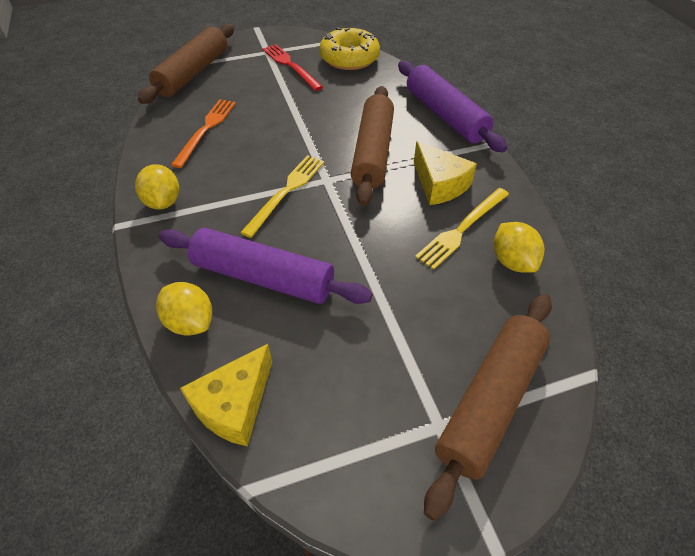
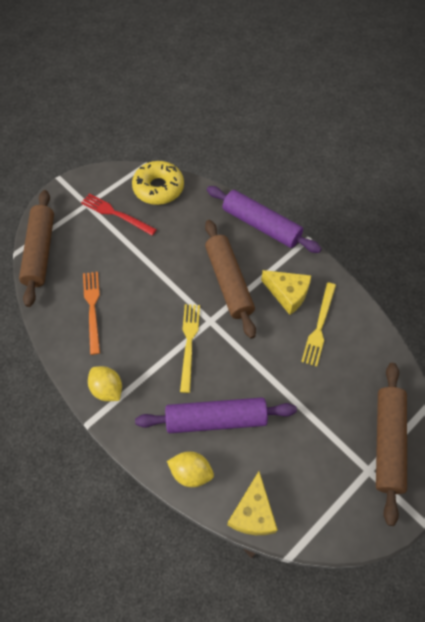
camera: 25 degrees left, 10 degrees up
(512, 261) = (359, 339): yellow lemon -> none

